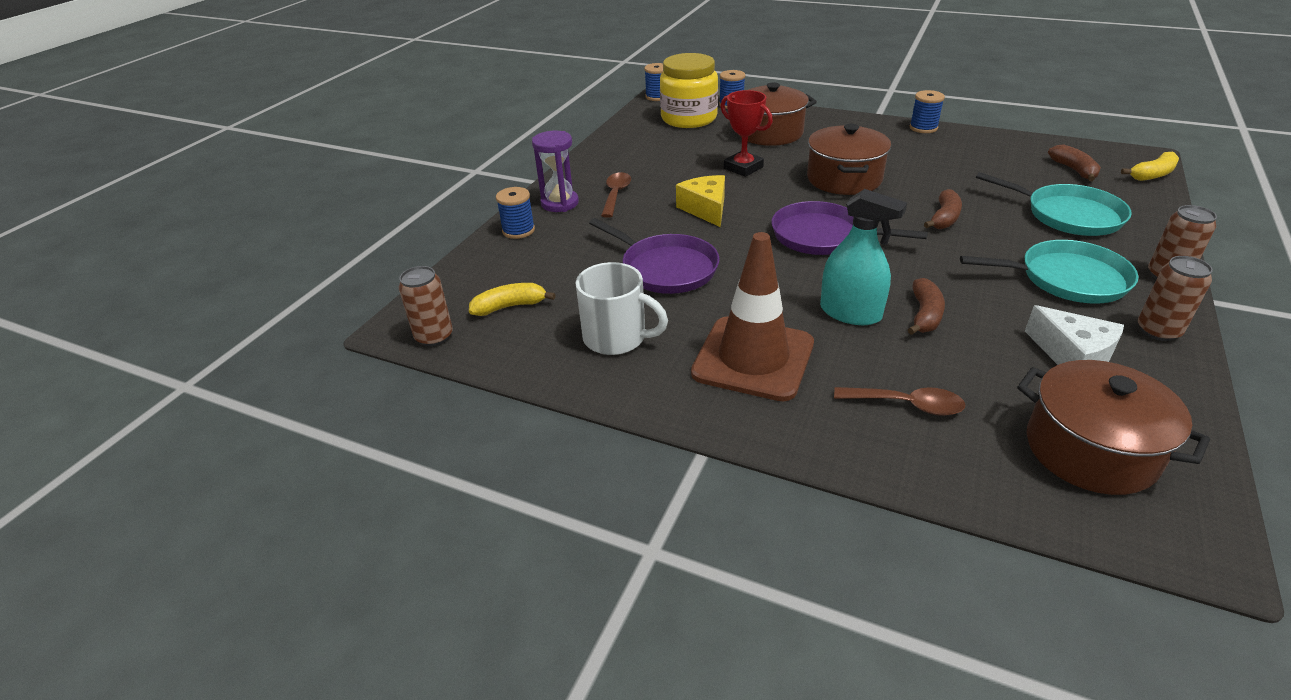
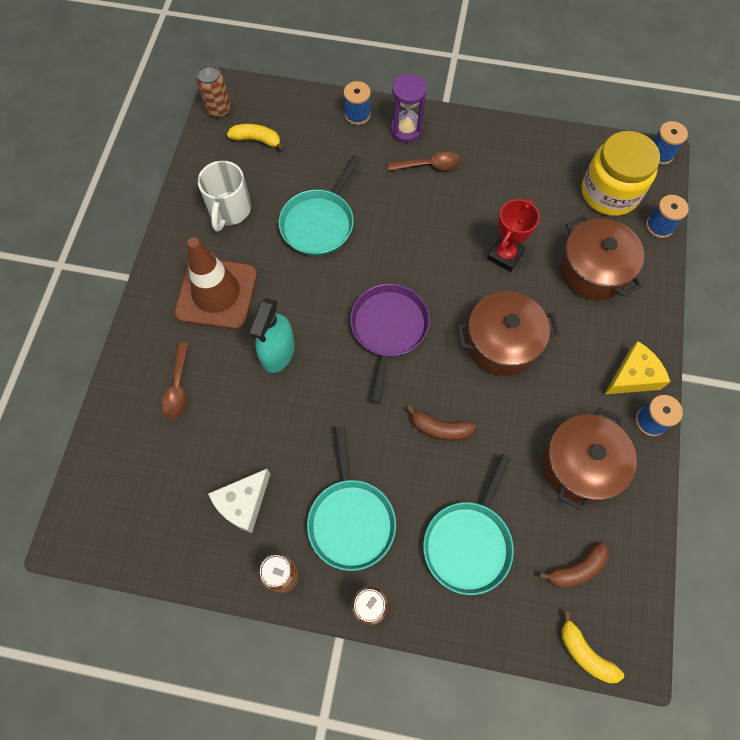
camera: 75 degrees right, 30 degrees up
(510, 306) = (257, 140): yellow banana -> yellow banana turned 45 degrees counterclockwise
(666, 268) = (319, 223): purple pan -> turquoise pan
(706, 209) = (418, 236): yellow cheese -> yellow cheese (633, 376)
(924, 315) = (282, 404): brown banana -> none
(1090, 450) = (144, 495): brown pot -> brown pot (580, 465)

